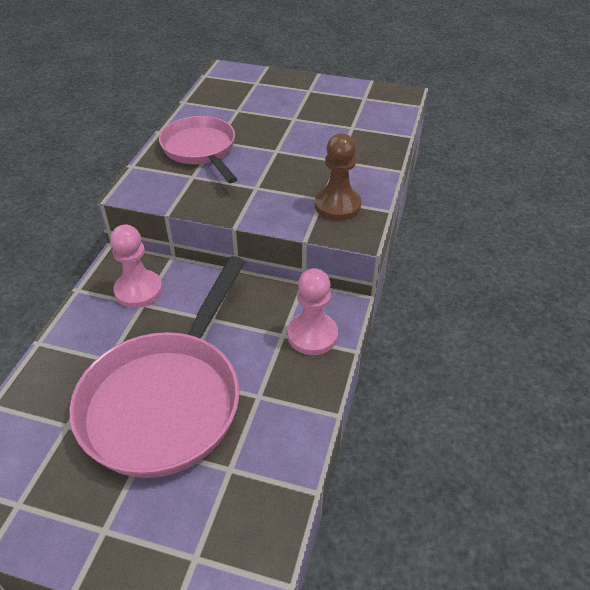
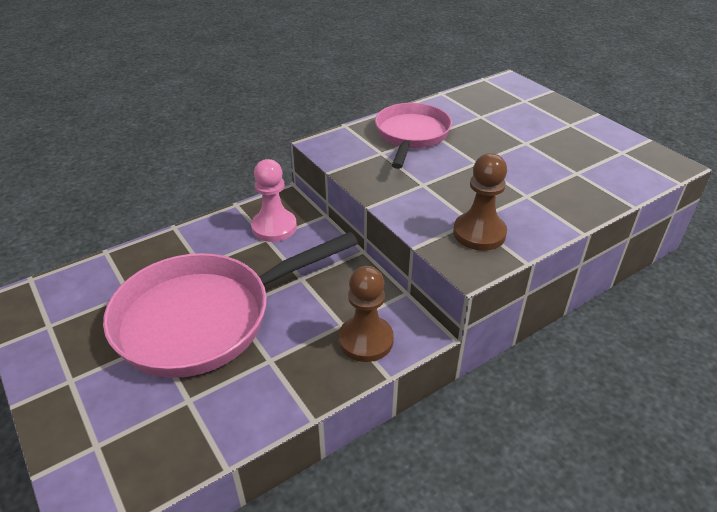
camera: 40 degrees right, 5 degrees down
(312, 335) = (366, 340): pink pawn -> brown pawn

